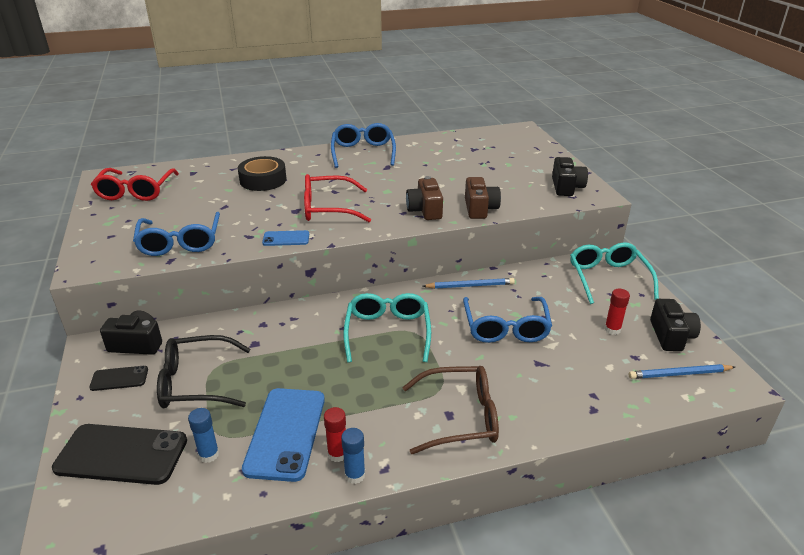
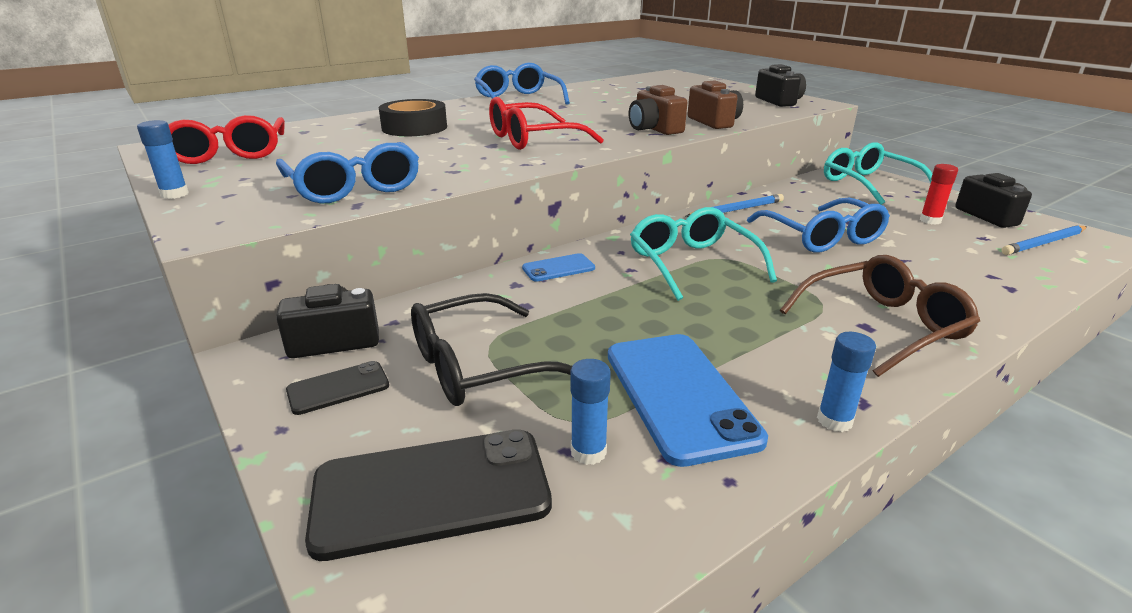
camera: 20 degrees left, 5 degrees down
(84, 230) = (174, 194): none -> blue glue stick
(286, 239) = (510, 167): blue phone -> blue phone (558, 268)
(337, 454) = (781, 401): red glue stick -> none

